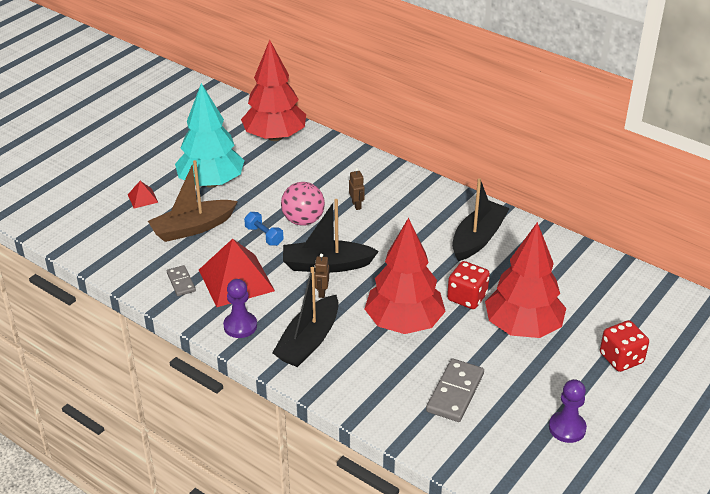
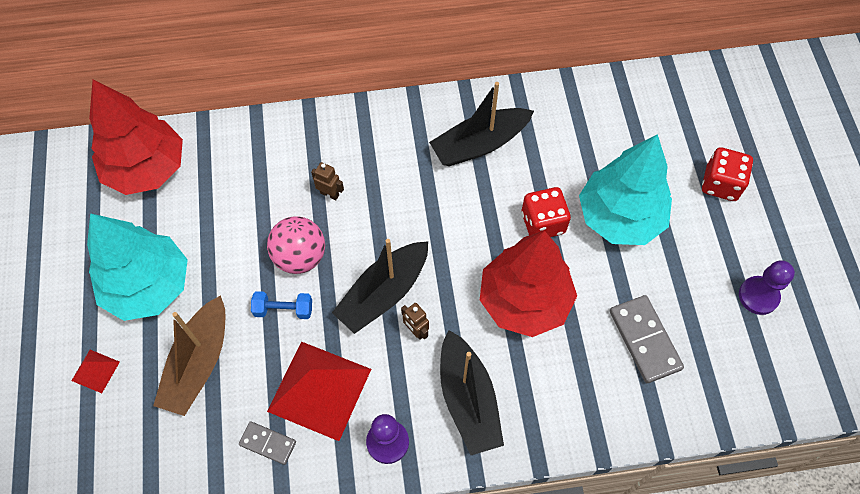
camera: 45 degrees left, 25 degrees up
(478, 238) = (479, 144): black boat -> black boat turned 105 degrees counterclockwise
(523, 327) = (619, 217): red tree -> turquoise tree

